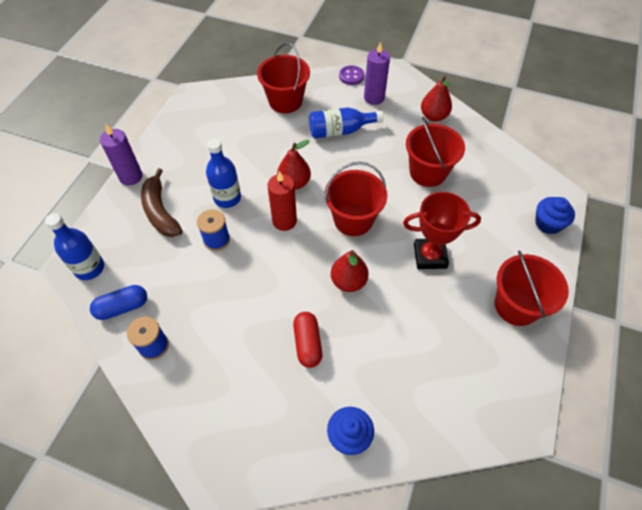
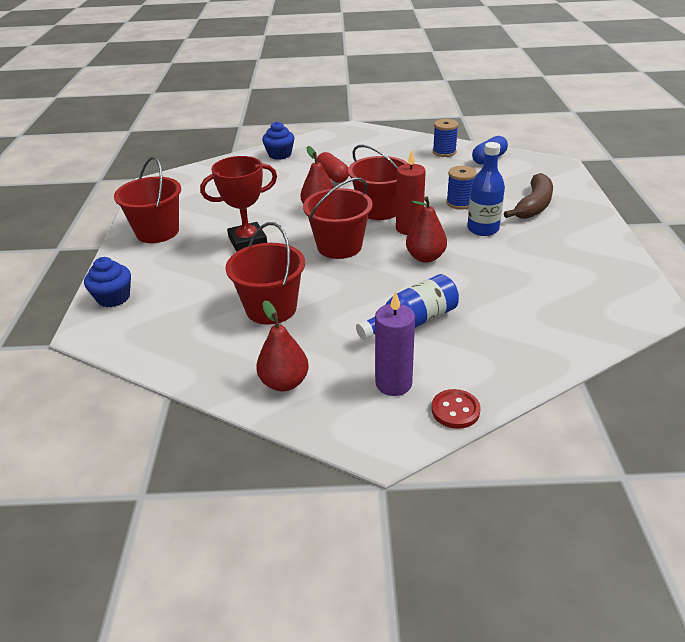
camera: 160 degrees right, 20 degrees down
(89, 268) = (542, 167): blue bottle -> none
(131, 176) = (598, 218): purple candle -> none
(160, 211) = (533, 205): brown banana -> brown banana turned 75 degrees clockwise
(285, 101) = (521, 337): red bucket -> red bucket (379, 209)
(351, 76) = (455, 410): purple button -> red button

